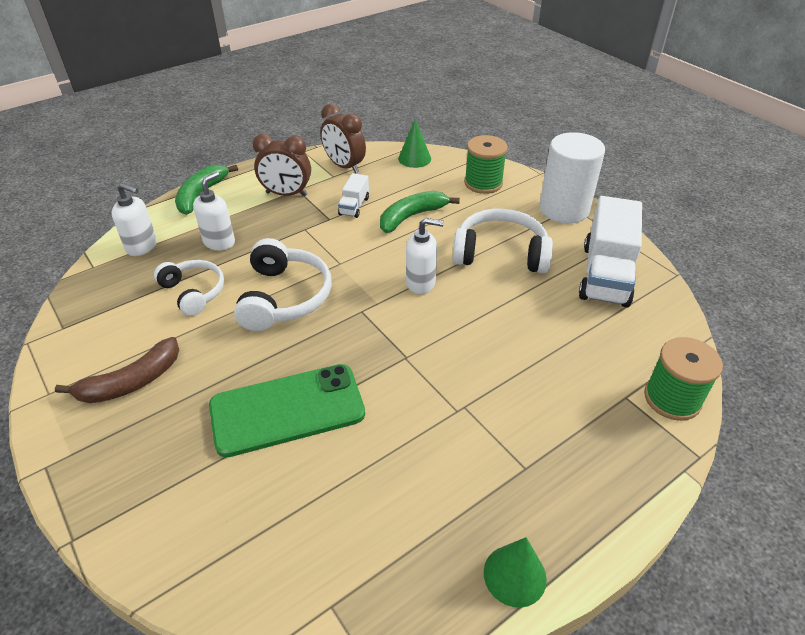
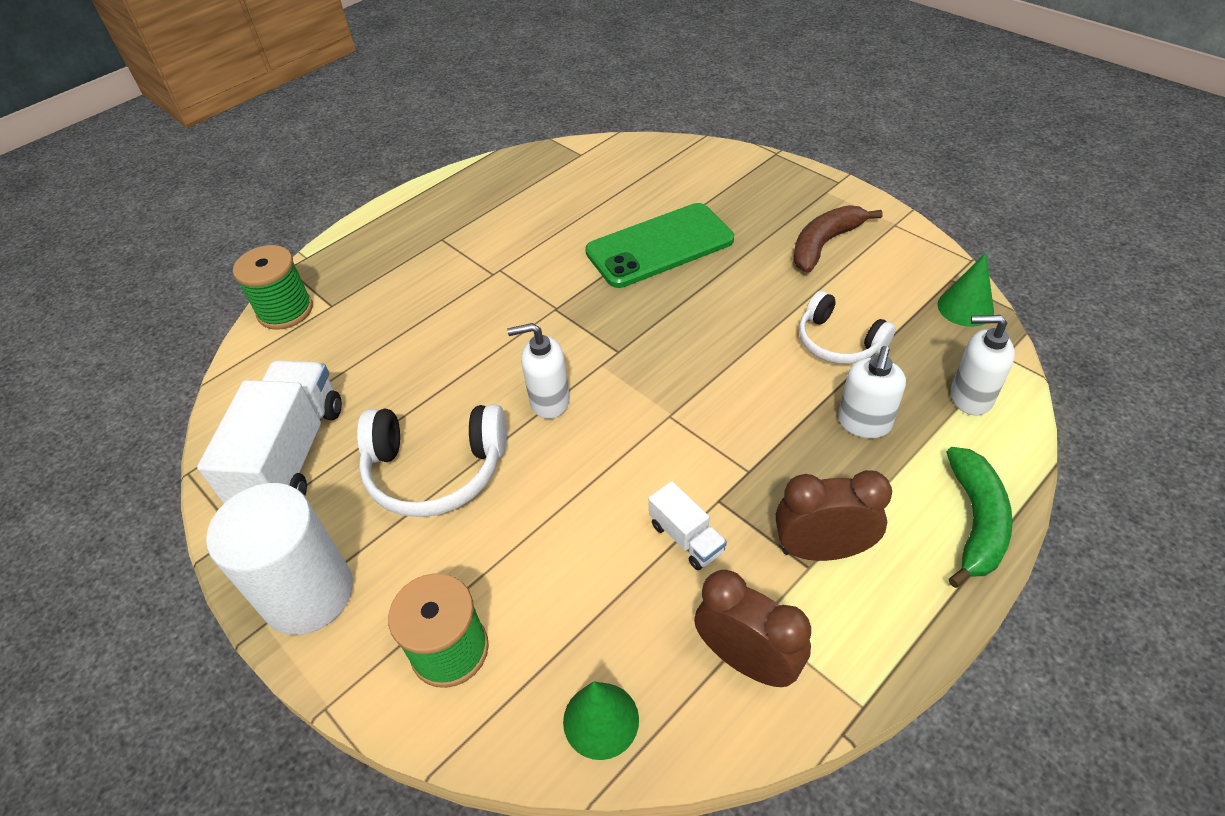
camera: 175 degrees right, 5 degrees up
(284, 297) = (721, 353): white headphones -> none
(354, 206) = (686, 538): white truck -> white truck turned 135 degrees clockwise
(412, 216) = (579, 528): green banana -> none
(514, 575) = (458, 183): green cone -> green cone (965, 307)

